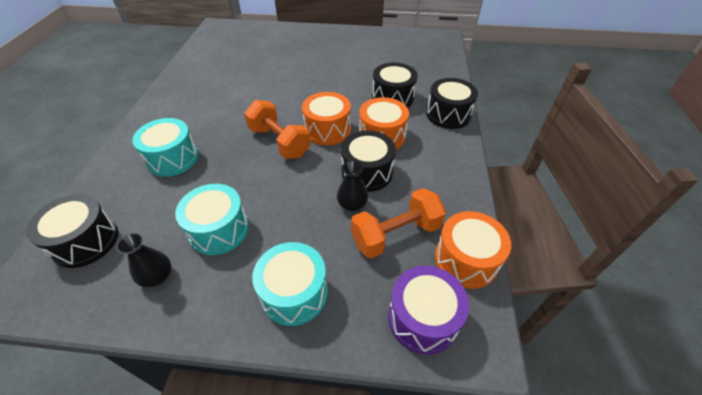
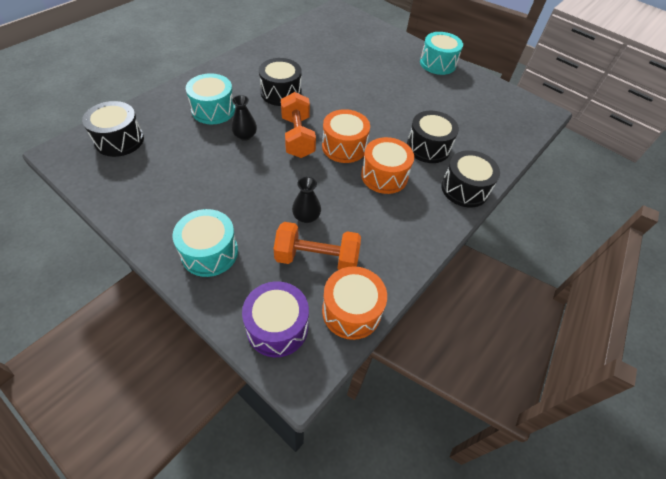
camera: 30 degrees right, 5 degrees up
(157, 276) = (140, 188): black vase -> black vase (245, 135)
(219, 230) = (200, 180): turquoise drum -> turquoise drum (437, 63)
(367, 172) = (342, 198): black drum -> black drum (281, 93)

